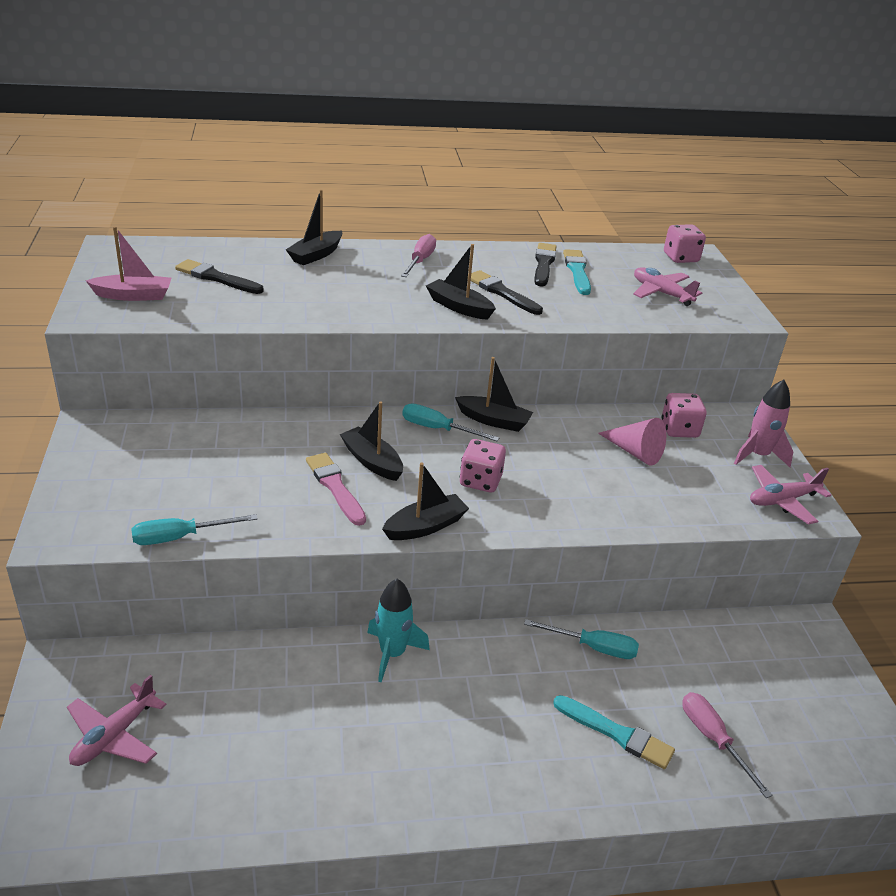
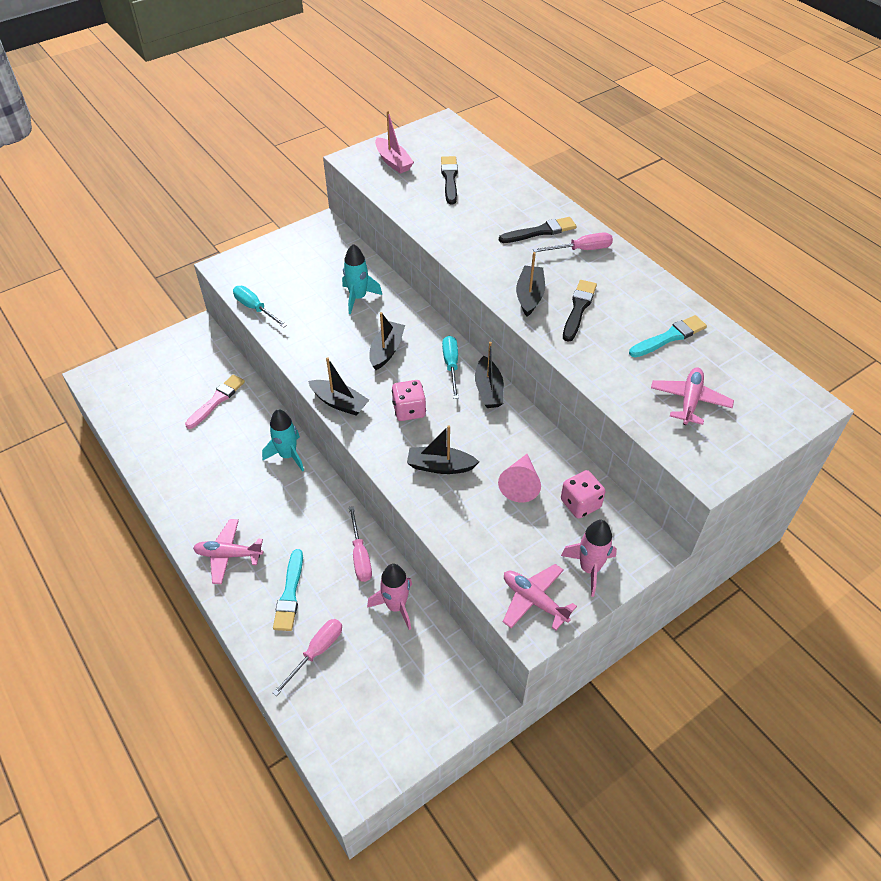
camera: 65 degrees right, 15 degrees up
(114, 736) = (165, 374): pink plane -> pink plane (228, 555)
(260, 448) = (358, 298): none -> turquoise rocket
(316, 255) = (531, 201): black boat -> black boat (440, 466)
(335, 487) = (347, 346): pink brush -> pink brush (216, 401)
(544, 264) = (658, 314): black brush -> black brush (540, 231)
(593, 647) = (360, 556): turquoise screwdriver -> pink screwdriver
(678, 645) = (396, 606): none -> pink rocket
(680, 258) = (784, 394): pink dice -> none

